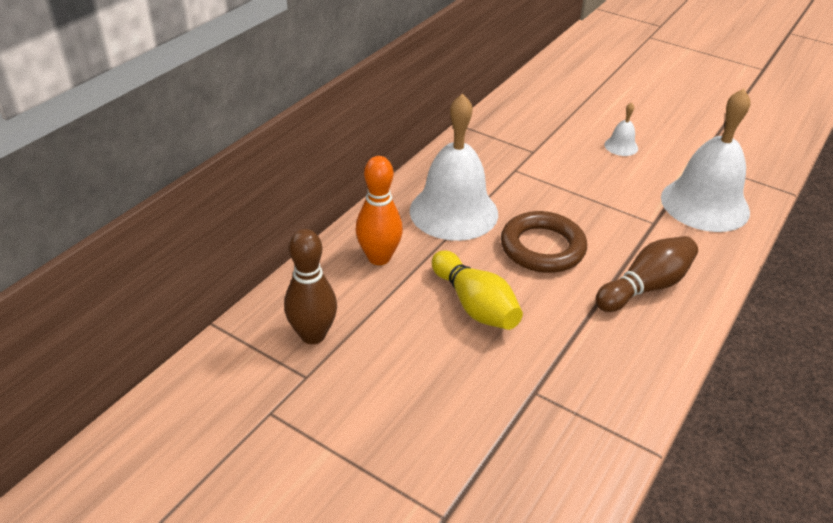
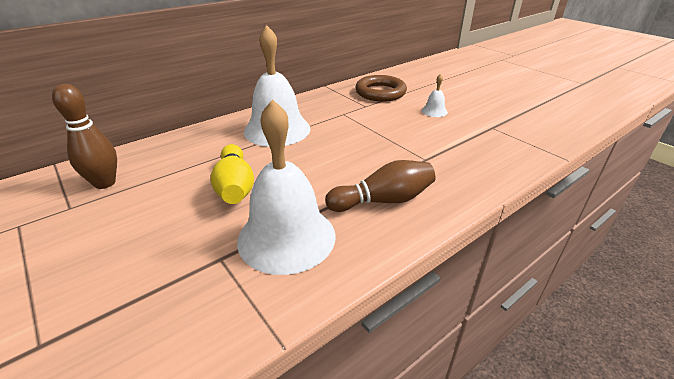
camera: 20 degrees right, 5 degrees down
(379, 258) = (199, 147): orange bowling pin -> none
(542, 248) = (321, 160): brown ring -> brown ring (380, 92)
(705, 204) = (478, 154): white bell -> white bell (286, 237)

